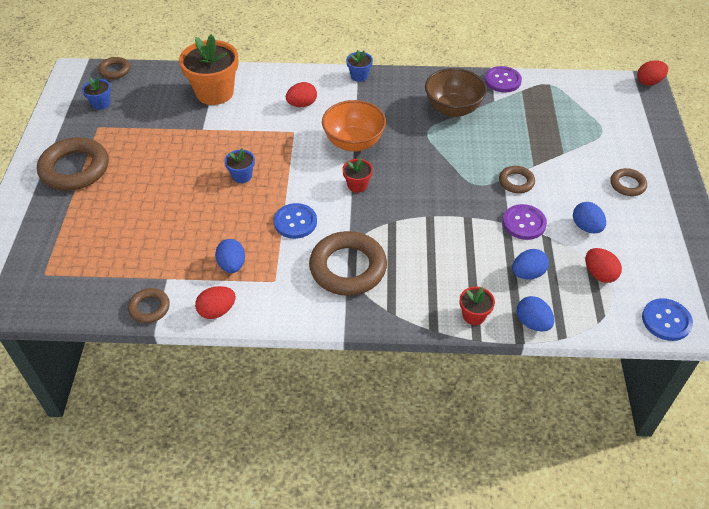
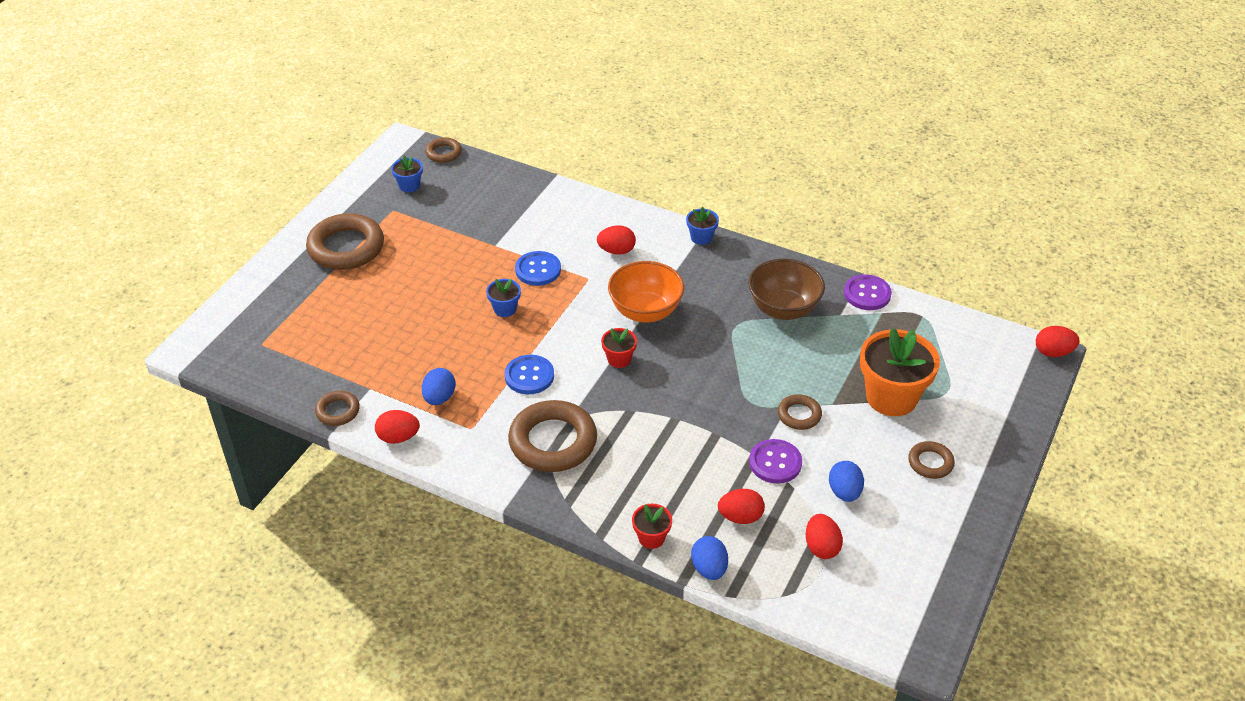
camera: 25 degrees right, 5 degrees down
(214, 92) = (531, 209): orange flower pot -> orange flower pot (891, 397)
(527, 273) = (740, 517): blue egg -> red egg
(666, 320) = (861, 623): blue button -> blue button (538, 270)

